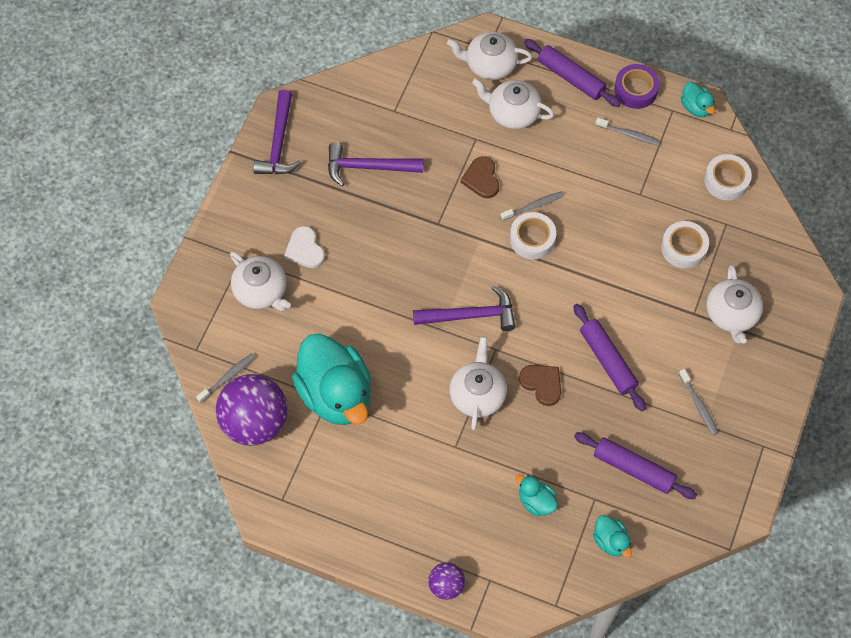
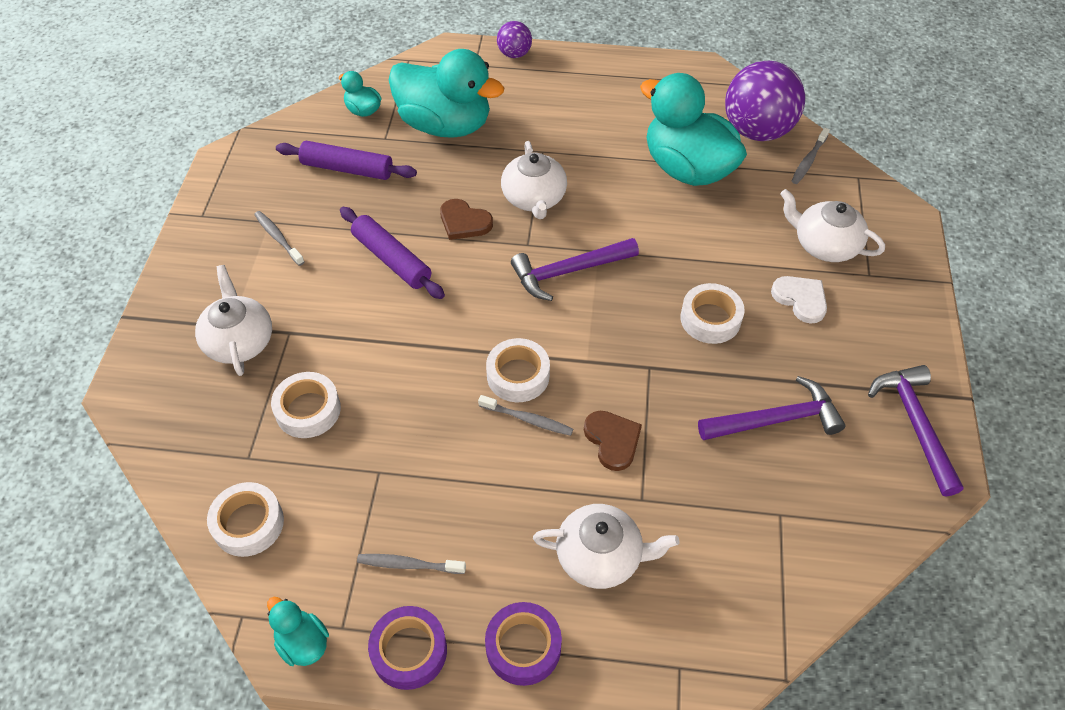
camera: 165 degrees right, 10 degrees down
(379, 249) = (710, 319): none -> white tape
(490, 64) = (665, 636): white teapot -> none
(534, 206) = (528, 419): grey toothbrush -> grey toothbrush turned 120 degrees counterclockwise
(536, 501) = (445, 125): turquoise duck -> turquoise duck, size x2.29
(571, 77) = (523, 647): purple rolling pin -> purple tape

